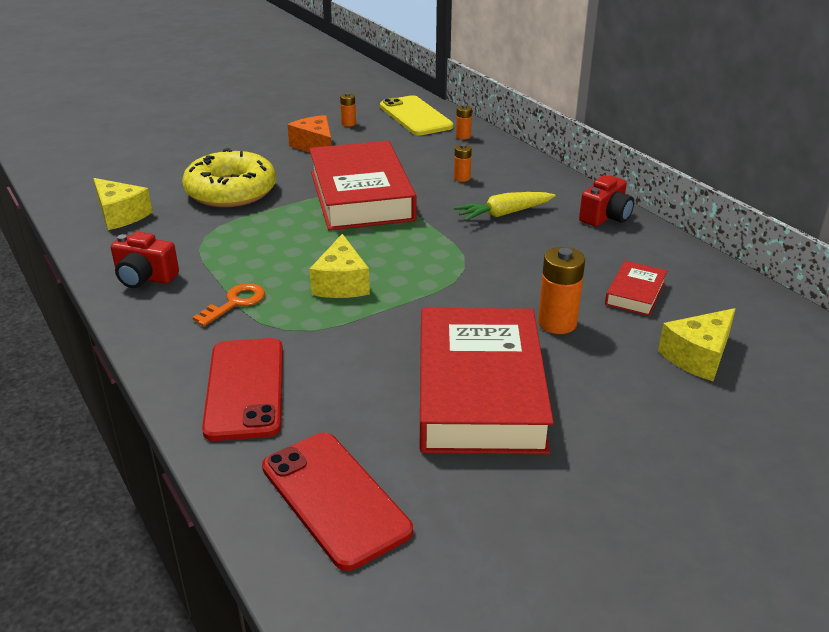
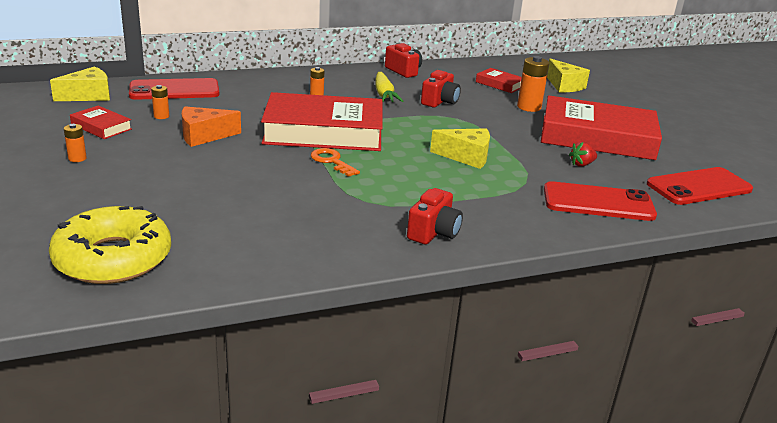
camera: 80 degrees left, 5 degrees down
(120, 215) = (295, 240): yellow cheese -> yellow cheese (88, 95)
(231, 191) = (276, 182): yellow donut -> yellow donut (113, 258)
(235, 303) = (486, 197): orange key -> orange key (332, 161)
(310, 109) = (101, 127): none -> red book
(364, 375) = (581, 164): none -> red strawberry
(415, 116) = (174, 90): yellow phone -> red phone
(463, 136) = (237, 82): orange battery -> orange battery (77, 158)
(513, 252) = (440, 102): none -> red camera

